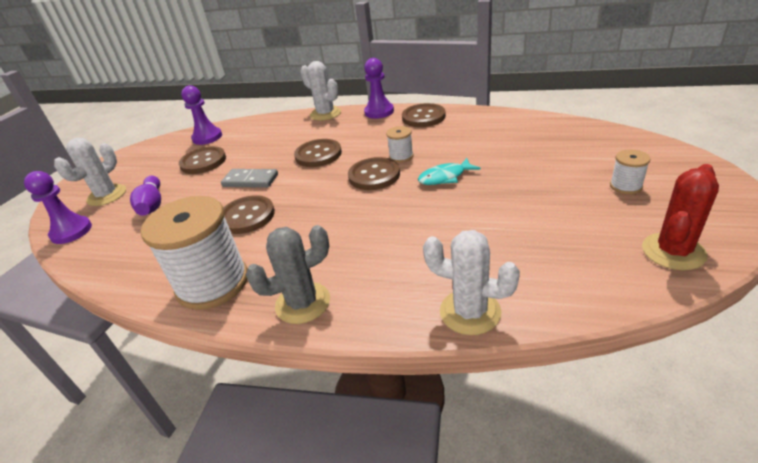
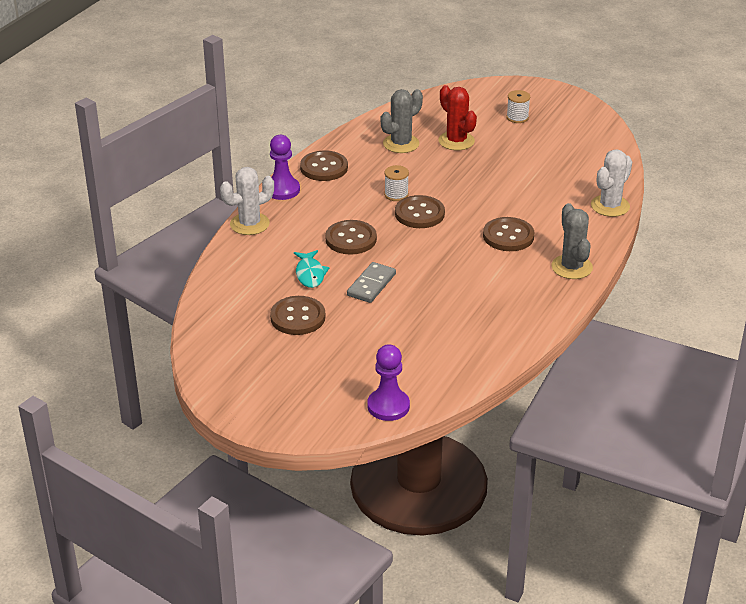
camera: 80 degrees left, 0 degrees up
(107, 195) = (323, 389): white cactus -> none
(152, 205) = (372, 351): purple bowling pin -> none
(207, 137) = (228, 315): purple pawn -> none
(212, 283) = (527, 308): white spool -> none
(247, 216) = (439, 289): brown button -> brown button (508, 236)
(445, 177) = (450, 181): turquoise fish -> turquoise fish (310, 274)
(494, 137) = (401, 144): none -> grey cactus
(673, 251) = (592, 128): red cactus -> red cactus (456, 141)

